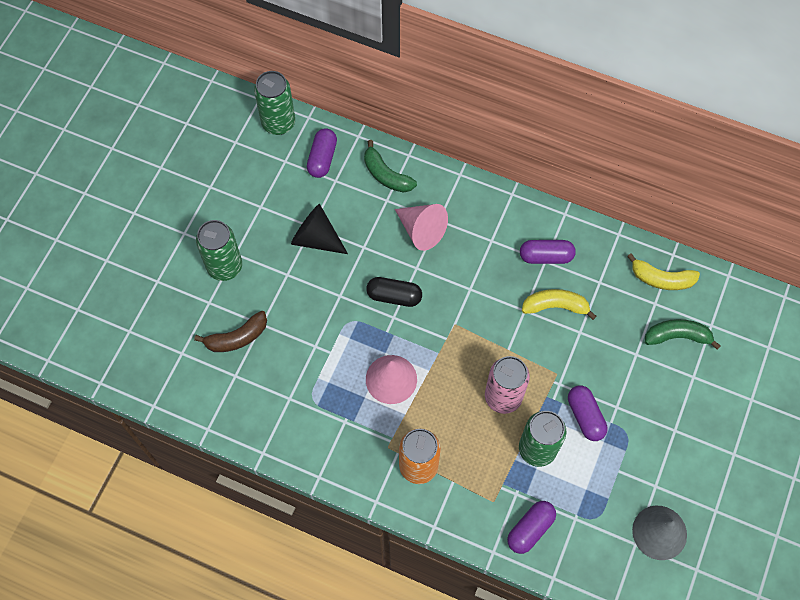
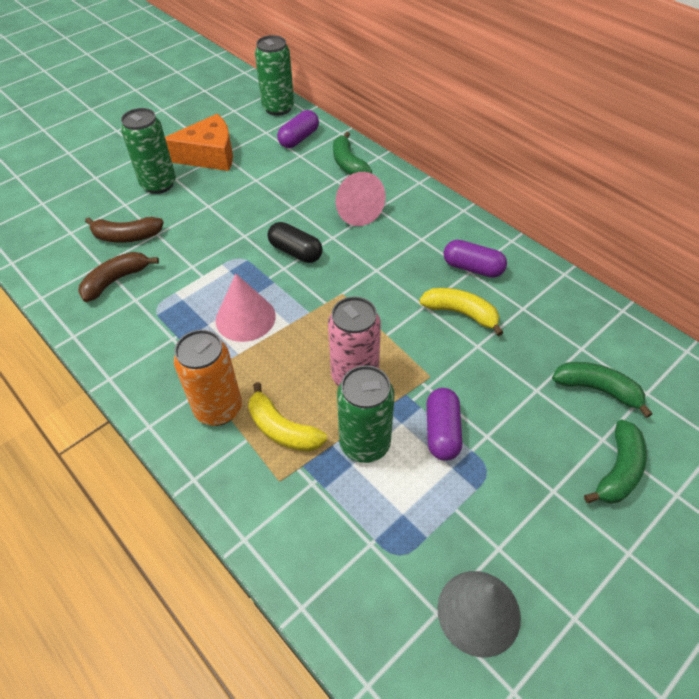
camera: 25 degrees right, 15 degrees down
(249, 212) = (209, 155): none -> orange cheese
(260, 387) = (116, 280): none -> brown banana
(316, 238) = (253, 188): black cone -> none
(530, 529) = (305, 532): purple capsule -> none
(661, 279) = (599, 328): yellow banana -> yellow banana (282, 429)
(710, 397) = (618, 470): none -> green banana

